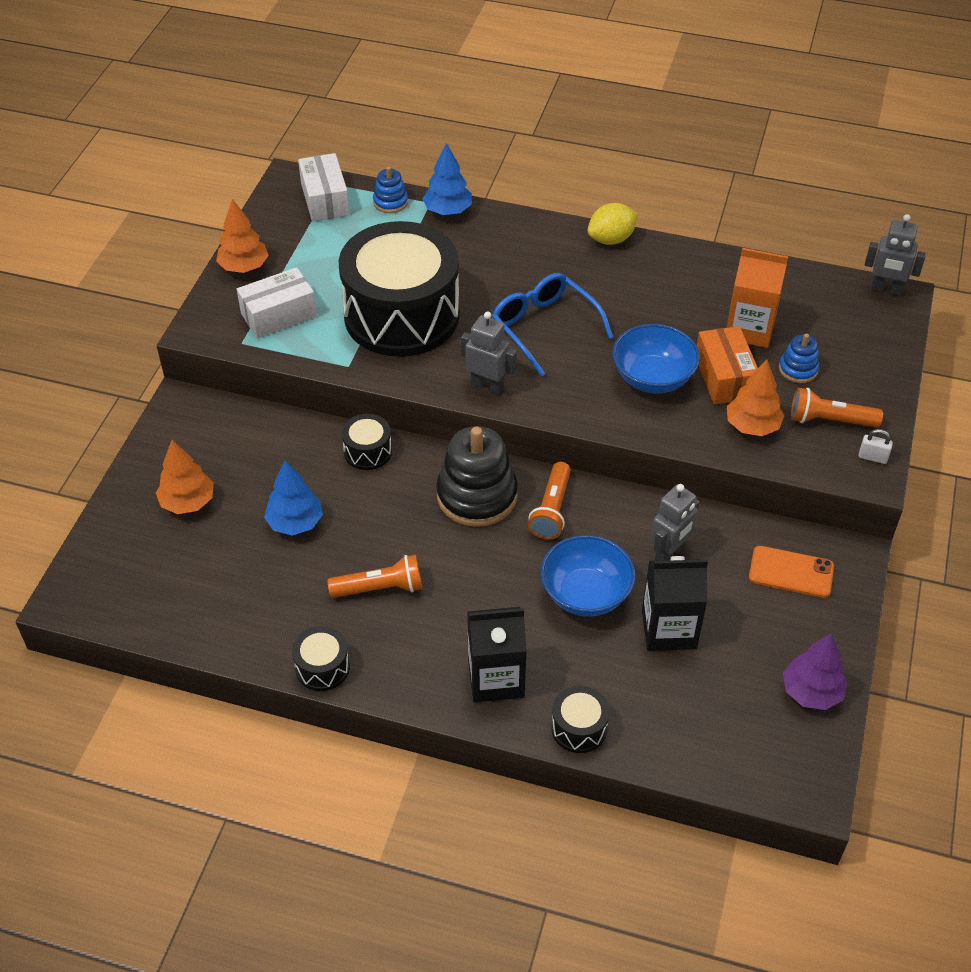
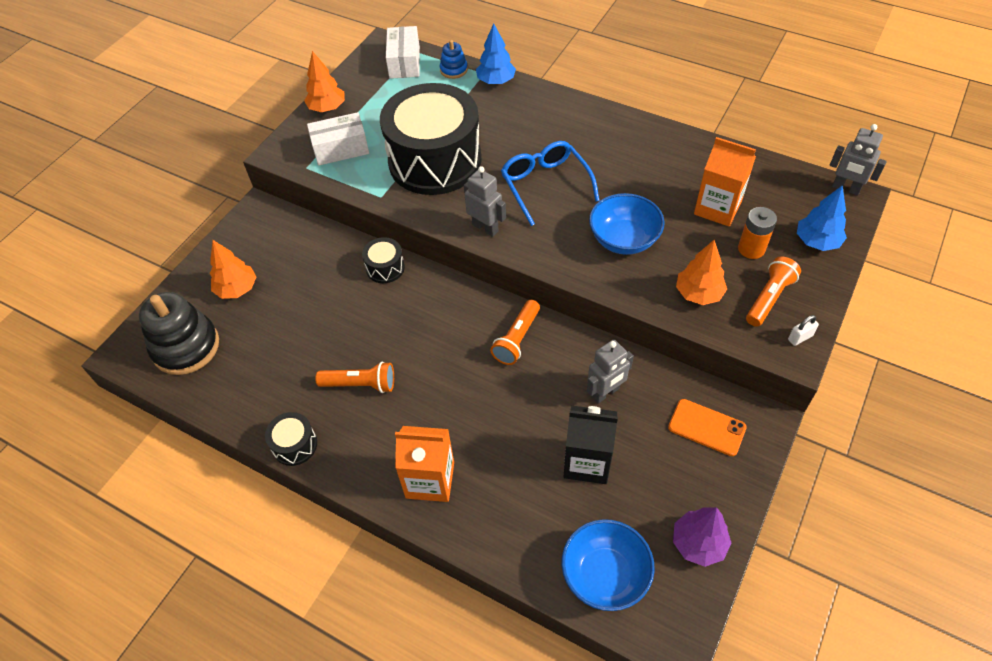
camera: 15 degrees right, 5 degrees up
(295, 523) = (312, 318): blue tree -> blue tree (817, 242)
(477, 496) = (460, 317): black stacking toy -> black stacking toy (186, 347)
(496, 678) = (430, 480): black carton -> orange carton
(579, 728) = (486, 538): black drum -> none
(585, 594) = (525, 417): blue bowl -> blue bowl (605, 575)
(611, 239) = (620, 119): yellow lemon -> none
(724, 377) = (685, 247): orange box -> none
(798, 369) = (751, 249): blue stacking toy -> orange battery
(830, 420) = (769, 298): orange flashlight -> orange flashlight turned 105 degrees clockwise
(872, 457) = (800, 338): white padlock -> white padlock turned 60 degrees counterclockwise

